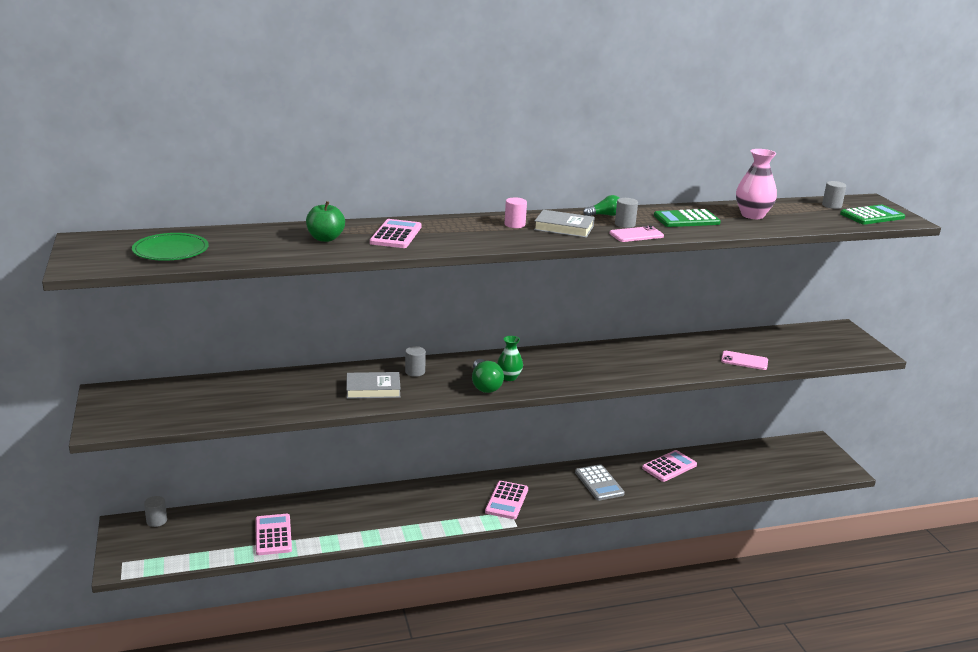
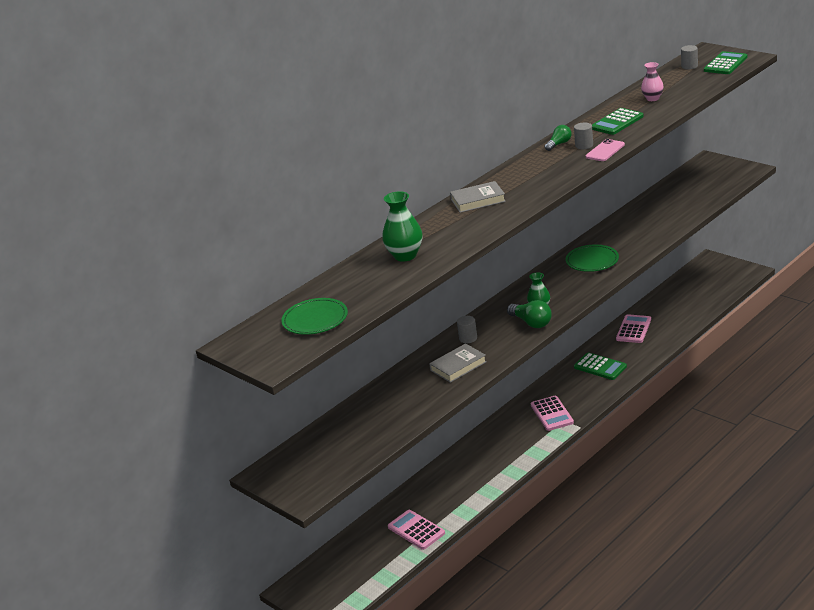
camera: 25 degrees left, 5 degrees up
(156, 521) = (311, 571): grey cylinder -> none
(325, 238) = (405, 255): green apple -> green vase
(396, 235) = (448, 229): pink calculator -> none
(514, 224) = (513, 181): pink cylinder -> none
(564, 228) = (550, 168): grey book -> grey book (478, 200)
(599, 483) = (600, 367): grey calculator -> green calculator
(612, 361) = (592, 261): none -> green plate
(744, 361) = (677, 216): pink phone -> none
(752, 215) = (652, 98): pink vase -> pink vase, size x0.65

